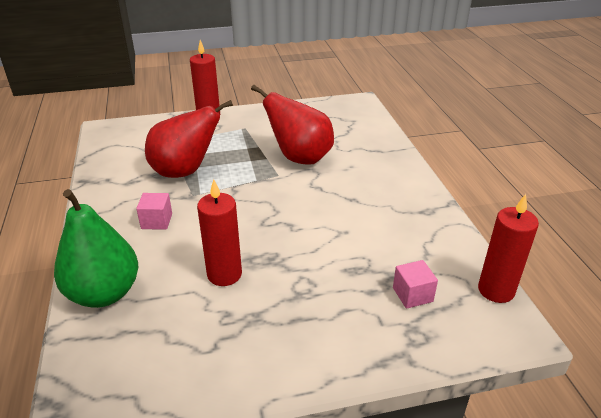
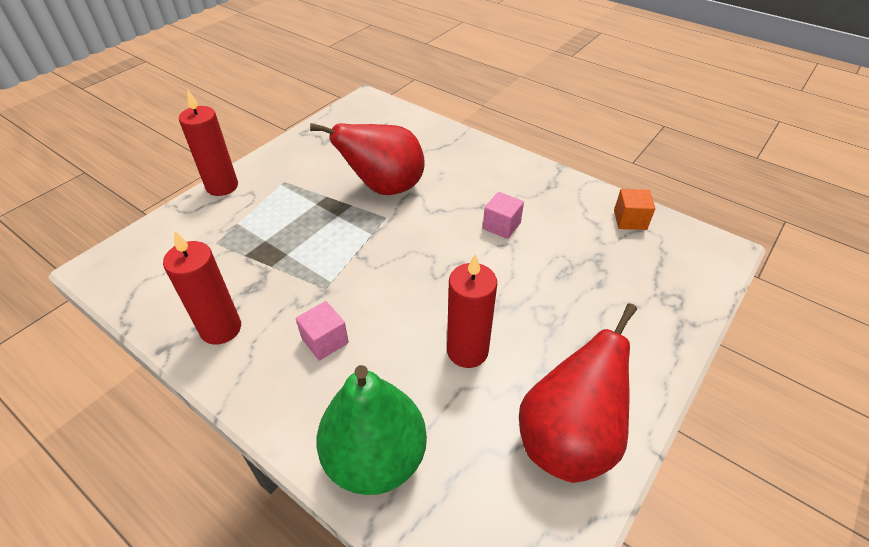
camera: 40 degrees left, 10 degrees up
(185, 171) = (281, 266): red pear -> red pear (567, 439)
(412, 294) = (630, 266): pink cube -> pink cube (501, 226)
(459, 266) = (630, 220): none -> orange cube
(496, 290) = (674, 226): red candle -> red candle (221, 329)

